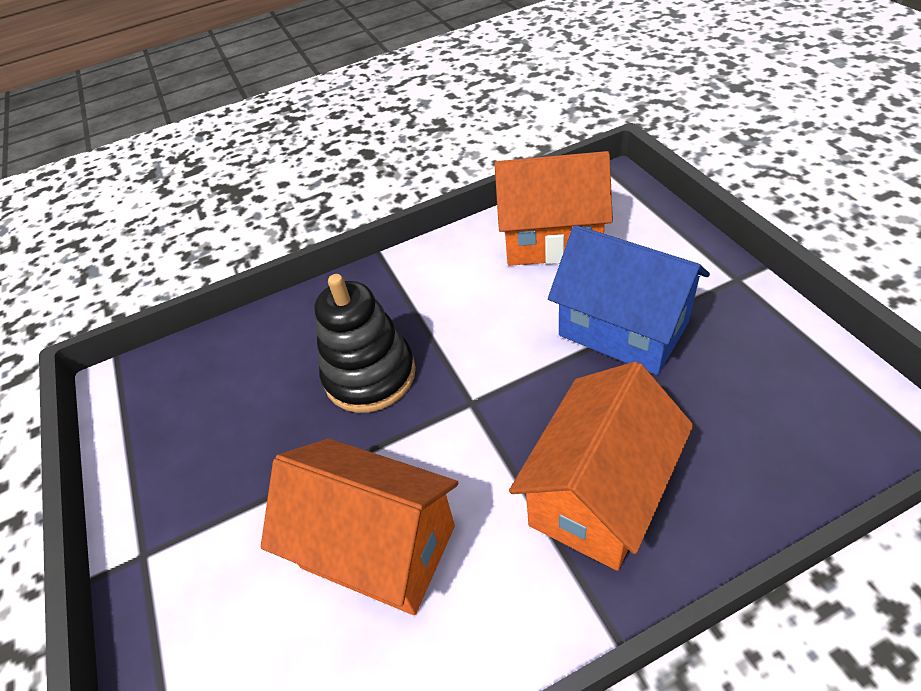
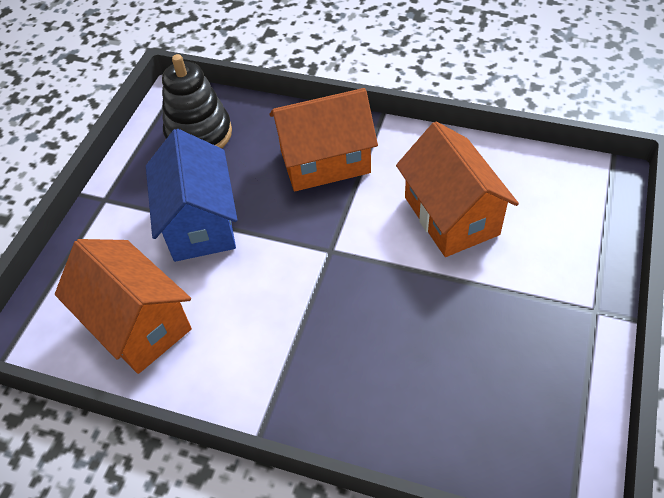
camera: 140 degrees left, 5 degrees up
(370, 375) = (370, 320): black stacking toy -> black stacking toy (199, 134)

